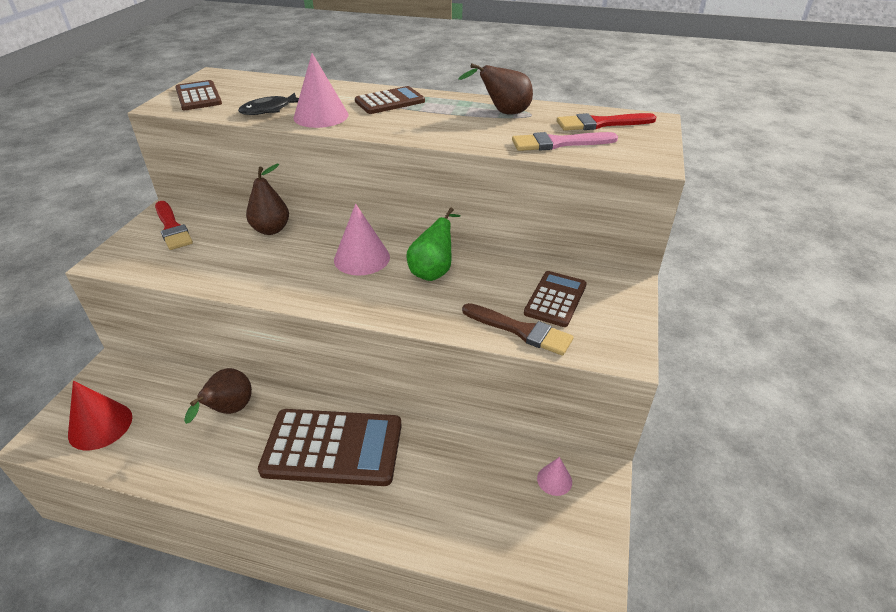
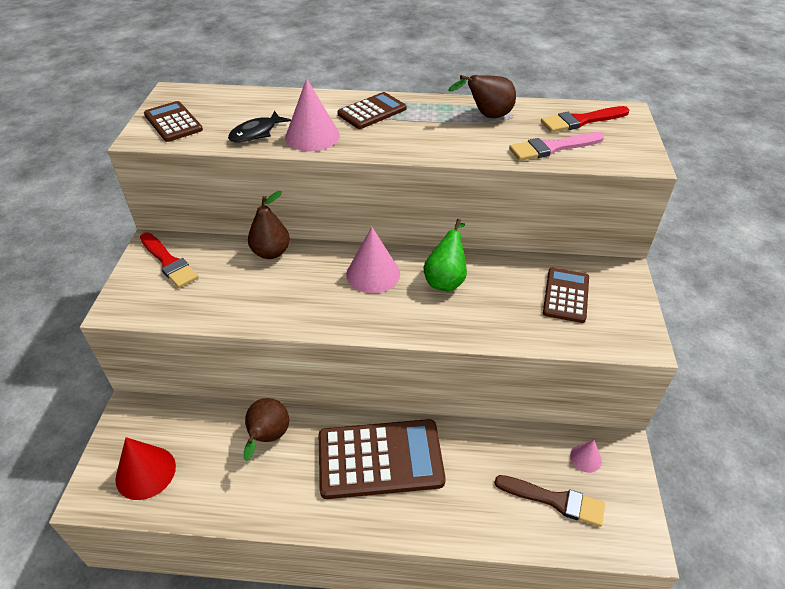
camera: 10 degrees left, 5 degrees up
(521, 330) = (546, 331): brown brush -> brown brush (555, 500)

